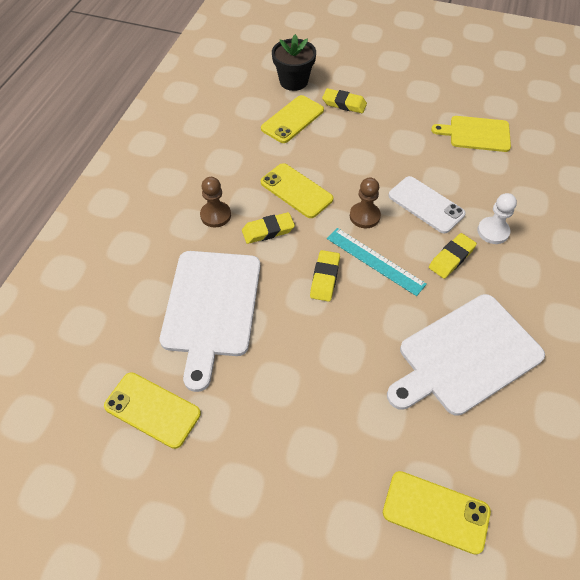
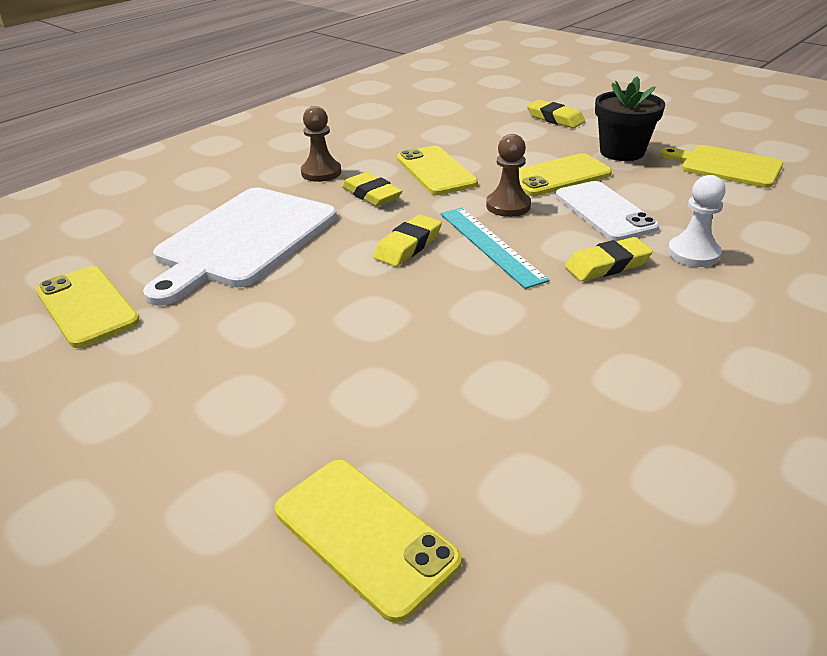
camera: 25 degrees right, 20 degrees down
(268, 230) = (371, 194): yellow eraser -> yellow eraser turned 45 degrees clockwise
(292, 119) = (479, 121): yellow phone -> yellow phone (558, 176)
(293, 81) = (505, 96): black flower pot -> black flower pot (622, 152)
(466, 356) = (557, 367): white cutting board -> none

